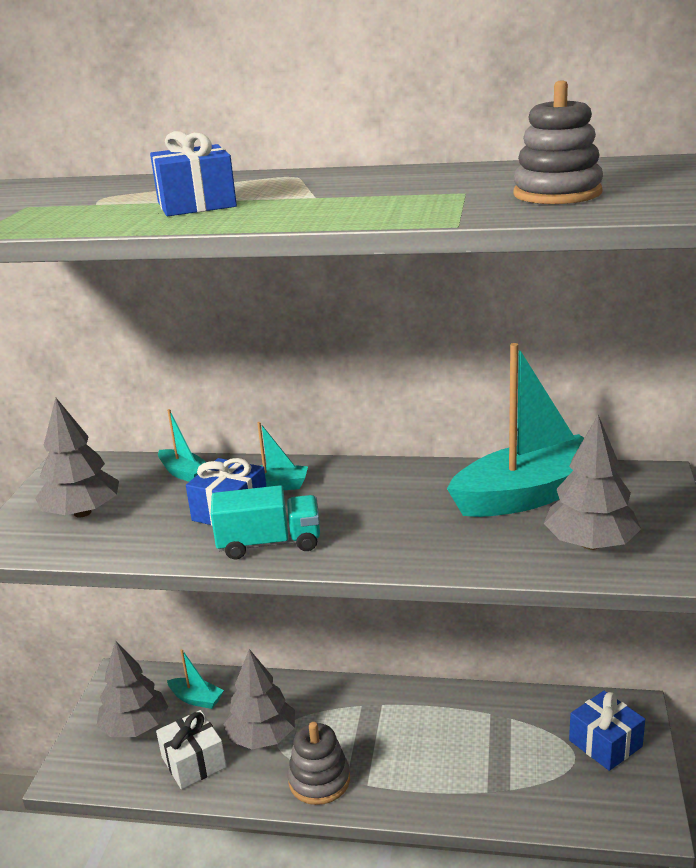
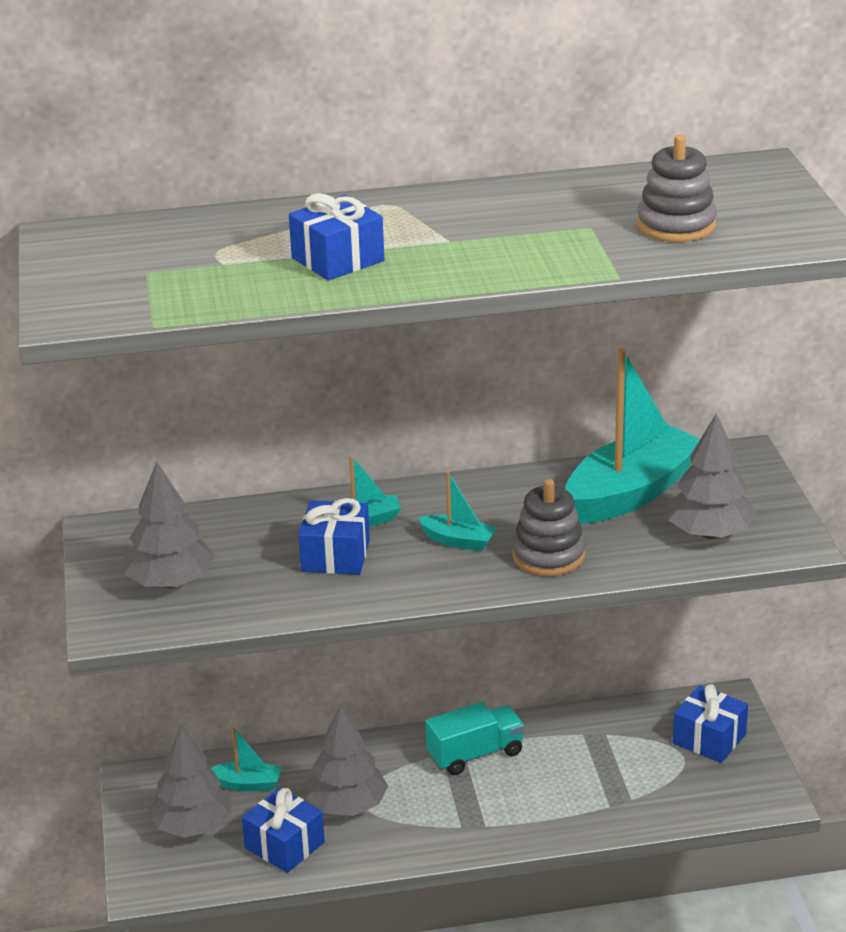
camera: 20 degrees left, 5 degrees up
(184, 473) = (250, 522): turquoise boat -> turquoise boat (458, 541)
(193, 762) = (284, 845): white gift -> blue gift
(269, 543) = (402, 582): turquoise truck -> turquoise truck (475, 754)
(319, 780) = (433, 833): grey stacking toy -> grey stacking toy (548, 556)

